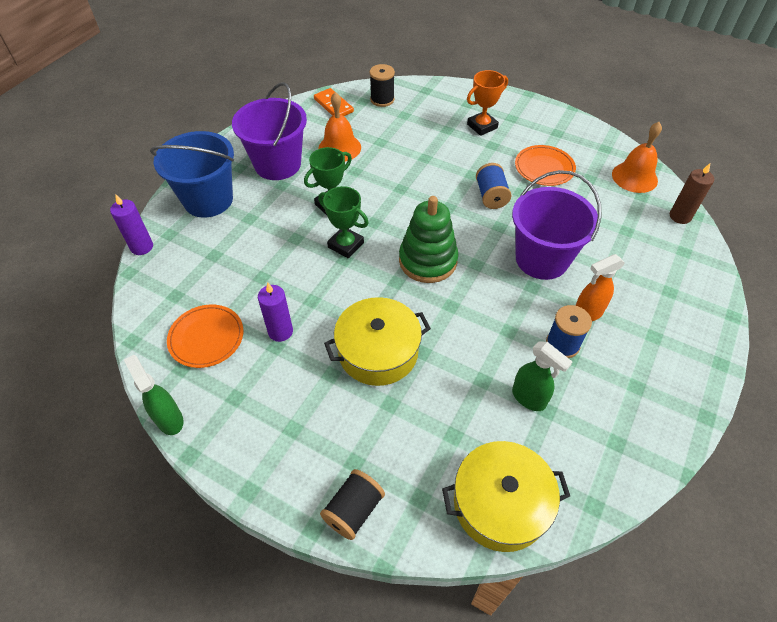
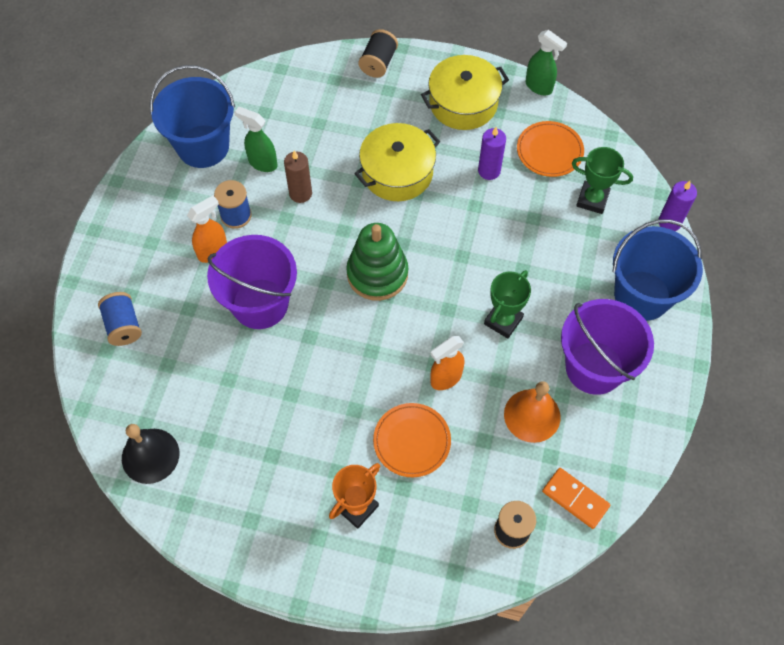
camera: 165 degrees right, 10 degrees up
(346, 245) = (467, 273): green trophy -> green trophy (592, 199)
(394, 179) = (445, 378): none -> orange spray bottle
(491, 196) = (325, 379): blue spool -> blue spool (123, 326)
(500, 504) = (277, 88): yellow pot -> yellow pot (463, 103)
(544, 168) = (265, 443): orange plate -> orange plate (412, 441)
(601, 438) = (203, 146): none -> blue bucket
(634, 177) = (150, 455): orange bell -> black bell
(680, 216) = (102, 401): brown candle -> brown candle (300, 193)

